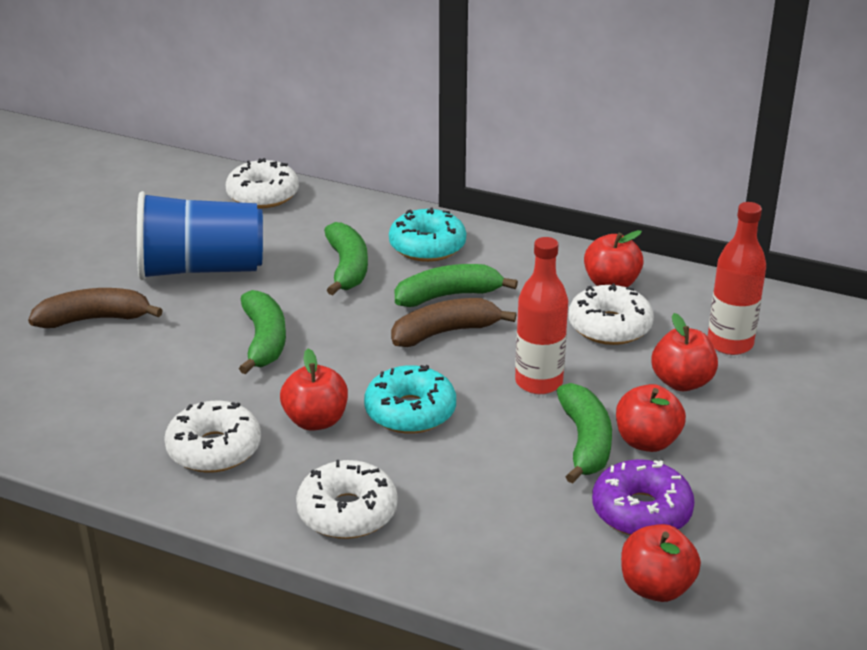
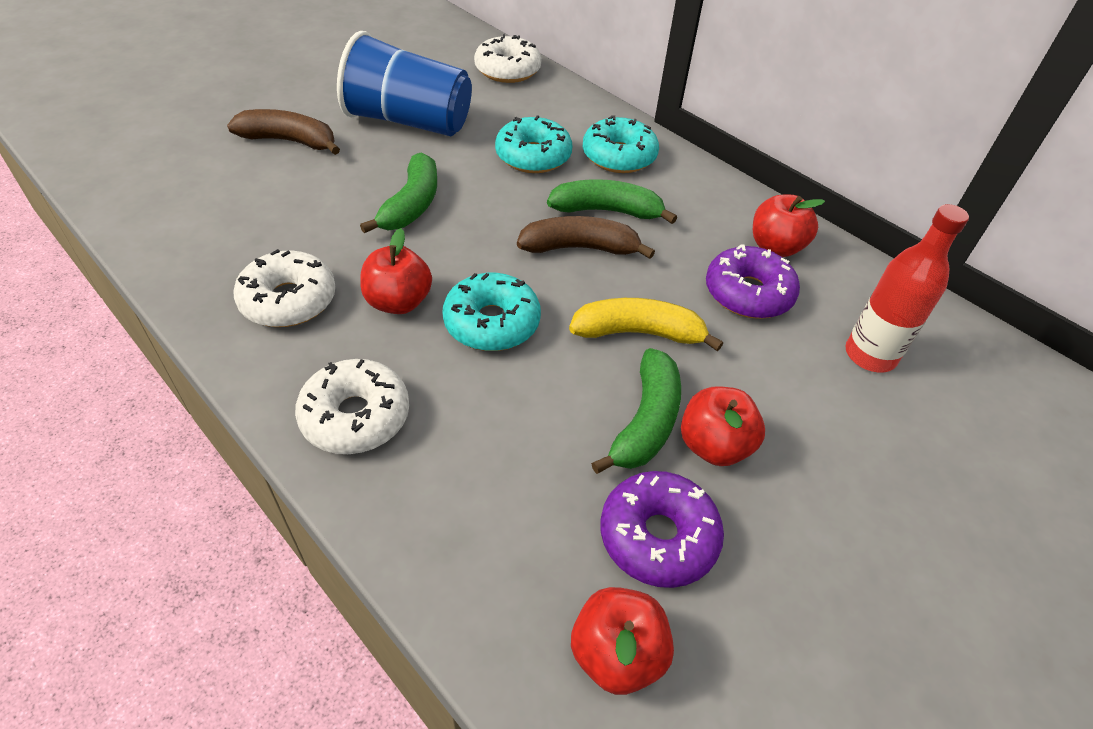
camera: 20 degrees right, 15 degrees up
(347, 268) = (533, 156): green banana -> turquoise donut
(538, 382) = (638, 333): red bottle -> yellow banana
(609, 326) = (748, 293): white donut -> purple donut
(682, 382) = (792, 384): red apple -> none

